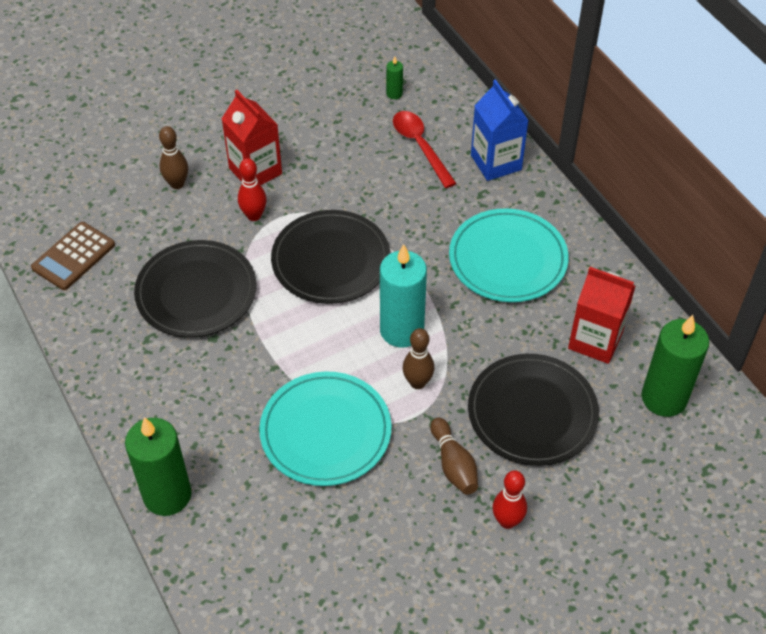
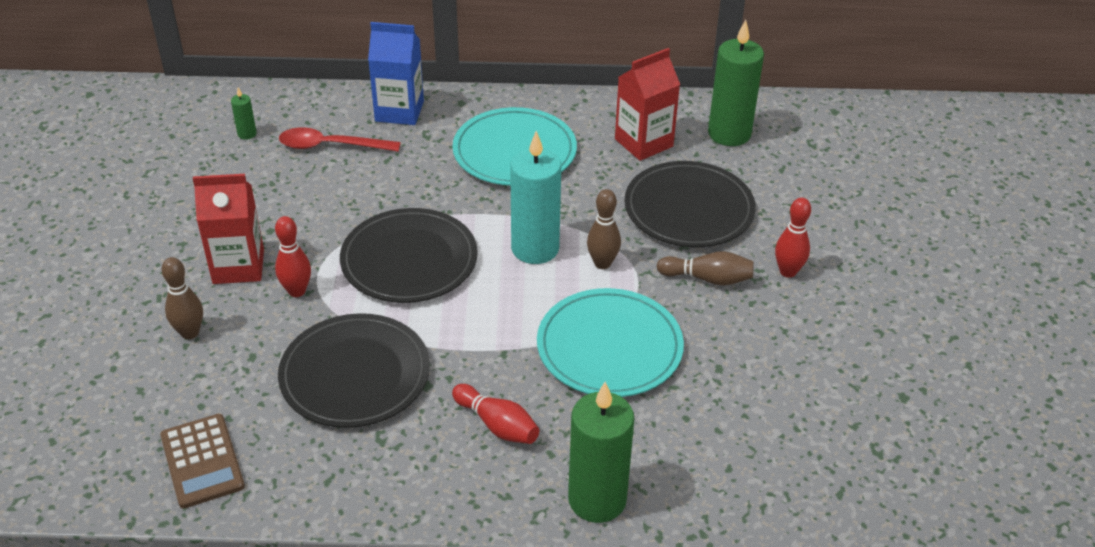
camera: 60 degrees left, 10 degrees down
(201, 399) = (497, 425): none -> red bowling pin

